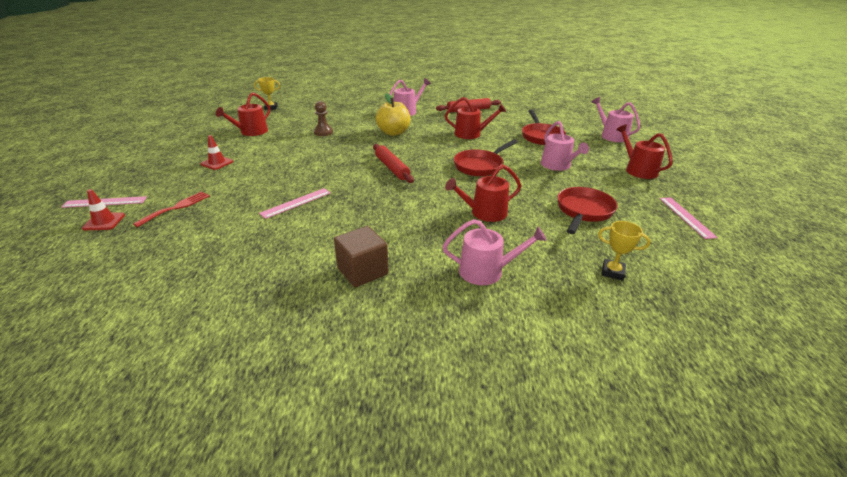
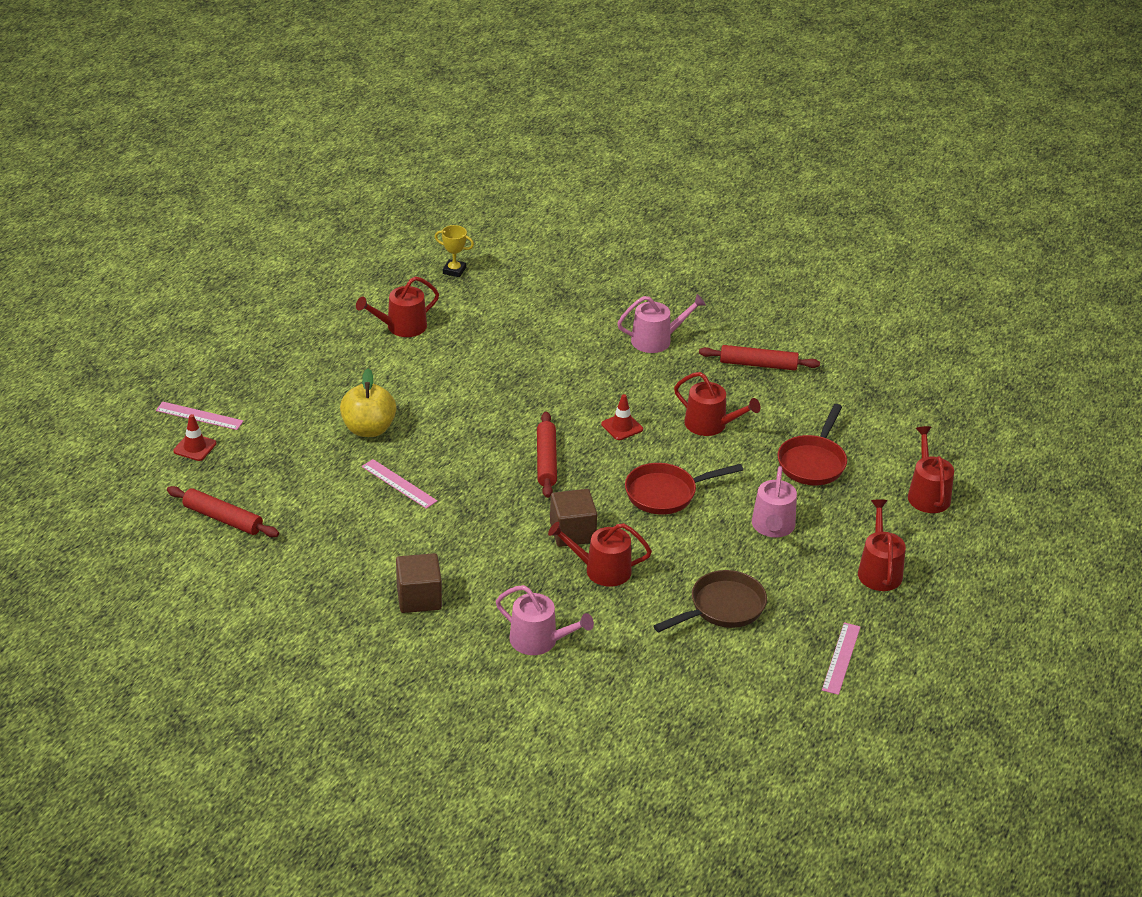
camera: 25 degrees right, 5 degrees up
(143, 264) = (223, 519): none -> red rolling pin
(176, 207) = (270, 449): red fork -> none
(217, 163) = (336, 383): red traffic cone -> red traffic cone (622, 427)
(296, 203) = (399, 483): pink ruler -> pink ruler turned 60 degrees clockwise
(323, 132) = (499, 357): brown pawn -> none
(393, 132) = (598, 387): yellow apple -> yellow apple (368, 429)
(444, 198) = (572, 532): none -> brown cube
(583, 211) = (722, 608): red pan -> brown pan
(611, 135) = (927, 494): pink watering can -> red watering can
(612, 272) = (667, 687): yellow trophy -> none

